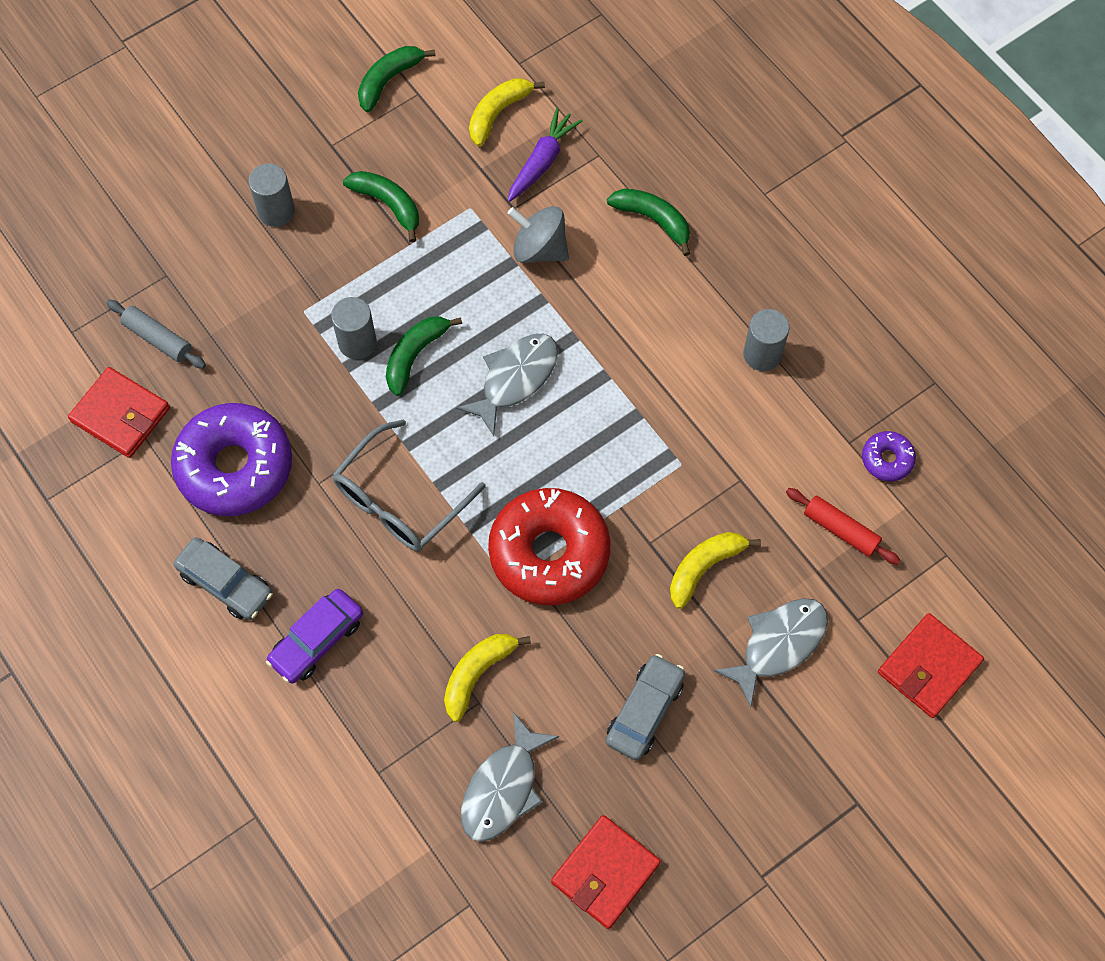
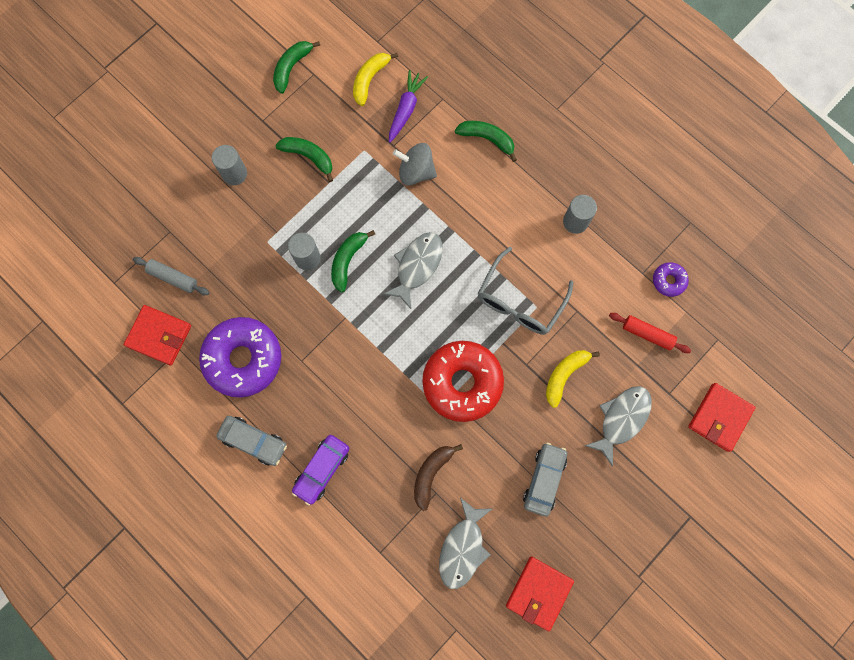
camera: 10 degrees left, 10 degrees up
(399, 500) = (357, 363): grey glasses -> grey glasses (520, 301)
(477, 674) = (431, 474): yellow banana -> brown banana

